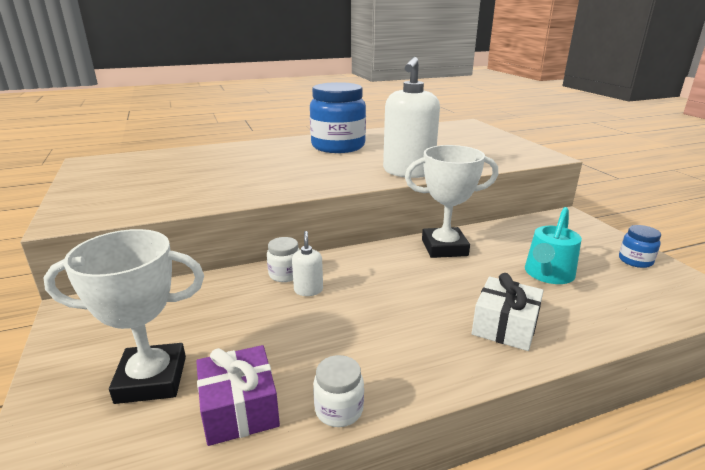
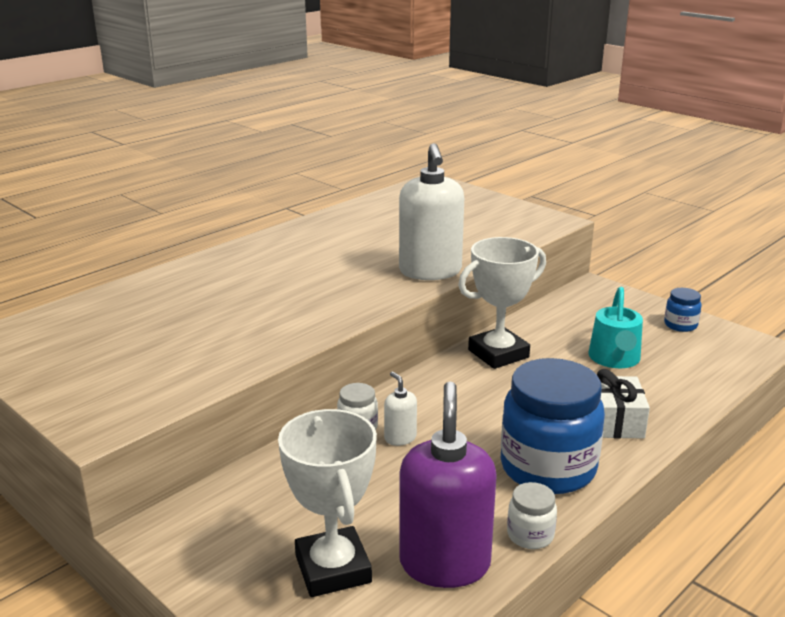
camera: 25 degrees left, 0 degrees up
(151, 379) = (333, 569): white trophy -> white trophy turned 75 degrees counterclockwise
(239, 409) = (444, 563): purple gift -> purple soap dispenser
(338, 146) = (310, 248): blue jar -> blue jar (548, 468)

